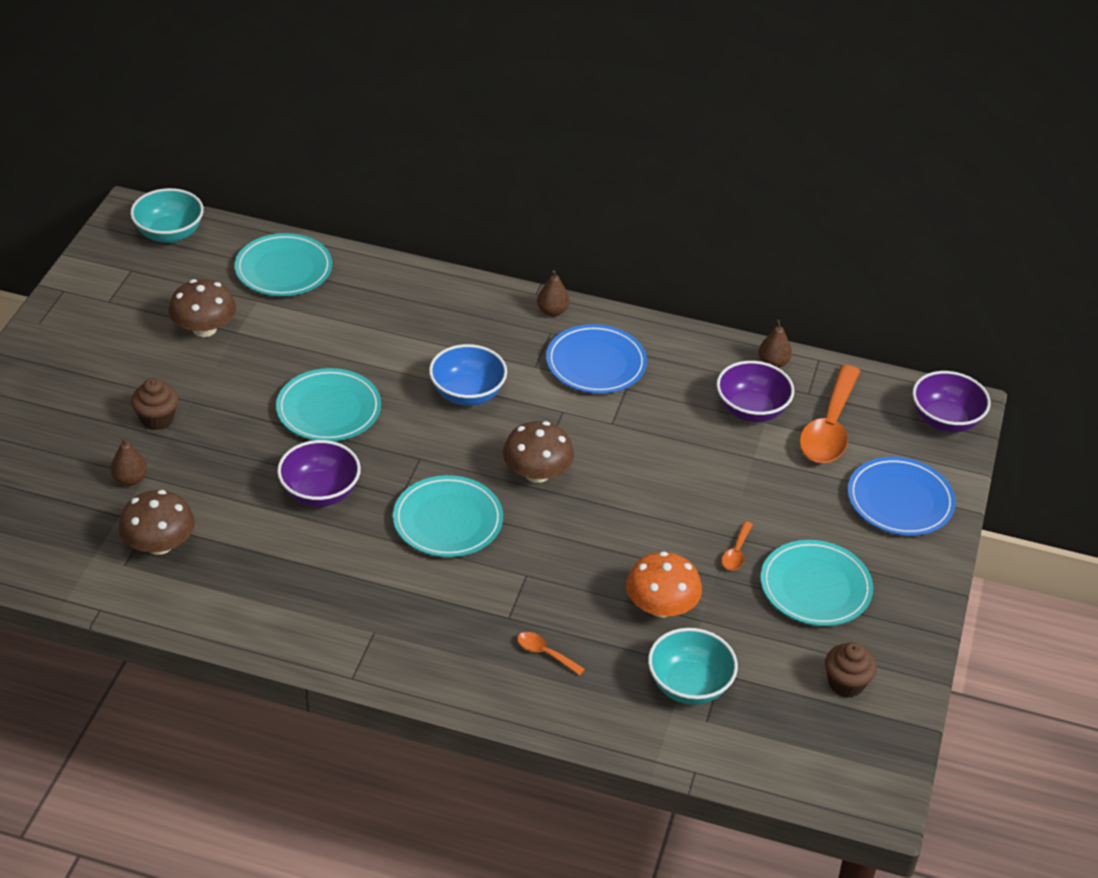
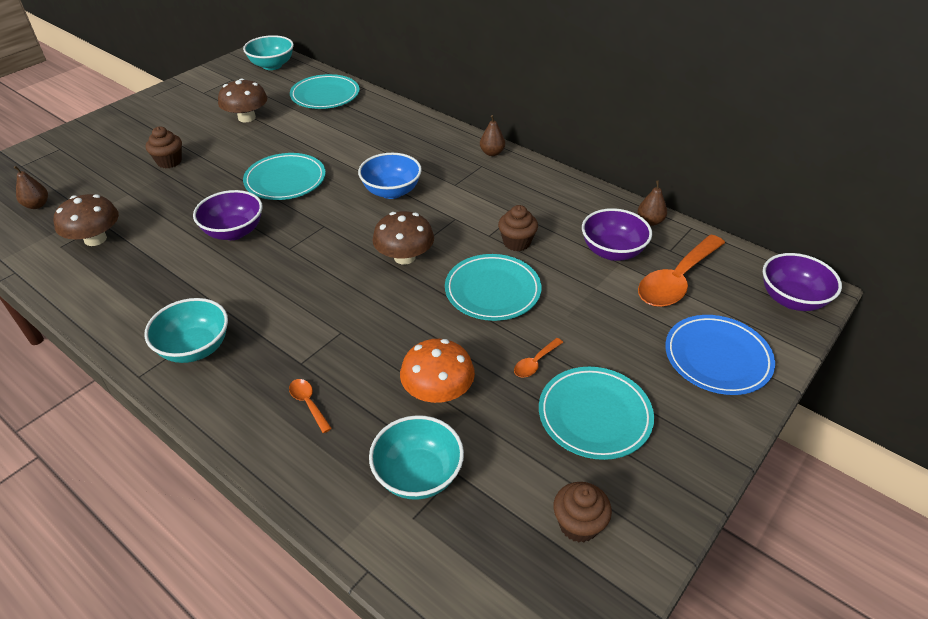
camera: 25 degrees right, 0 degrees up
(130, 479) = (117, 193): brown pear -> brown pear (37, 205)
(387, 633) = (195, 348): none -> turquoise bowl
(448, 521) = (310, 275): turquoise plate -> turquoise plate (492, 291)
(596, 364) = (502, 192): blue plate -> none
(646, 424) = (517, 242): none -> brown cupcake

